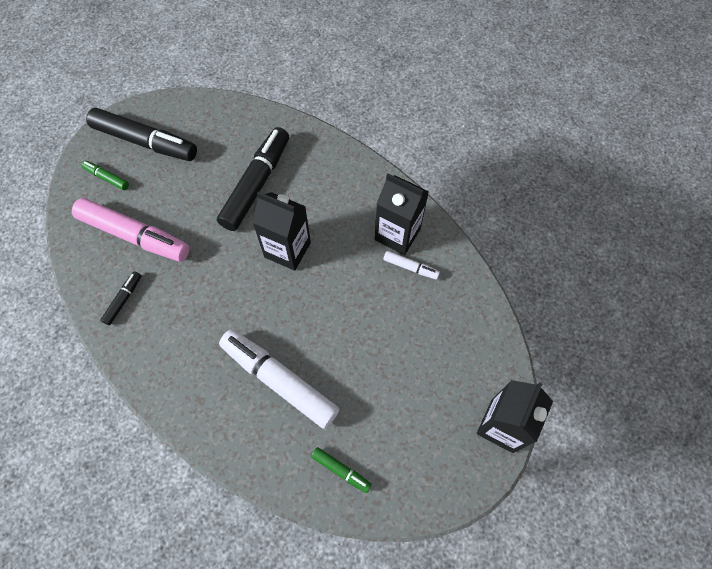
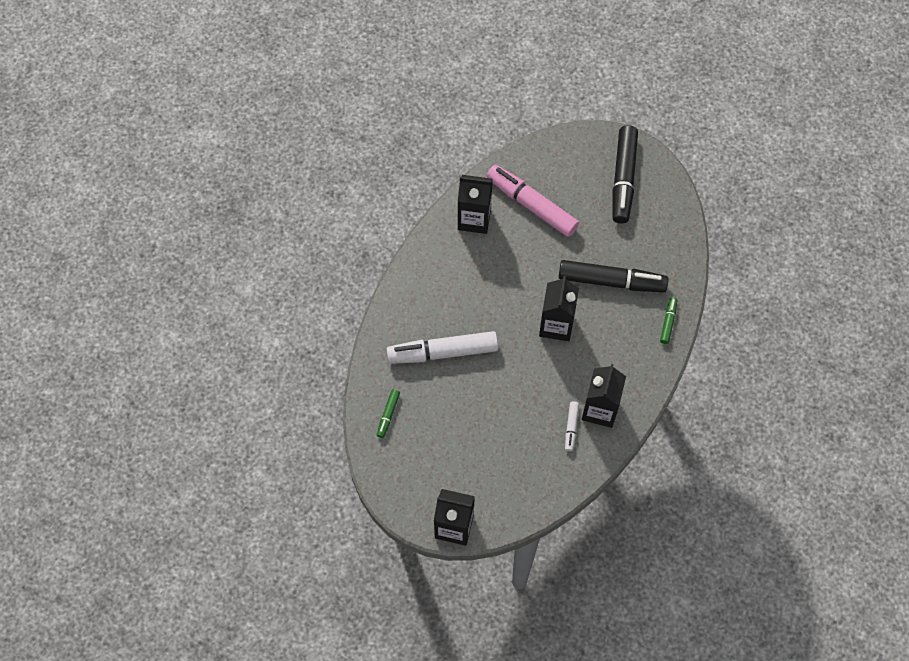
camera: 75 degrees right, 0 degrees up
(107, 178) = (577, 164): green marker -> green marker (668, 322)
(123, 300) = (474, 219): black marker -> black carton
(134, 235) = (531, 205): pink marker -> pink marker turned 120 degrees clockwise
(279, 381) = (443, 352): white marker -> white marker turned 120 degrees counterclockwise

